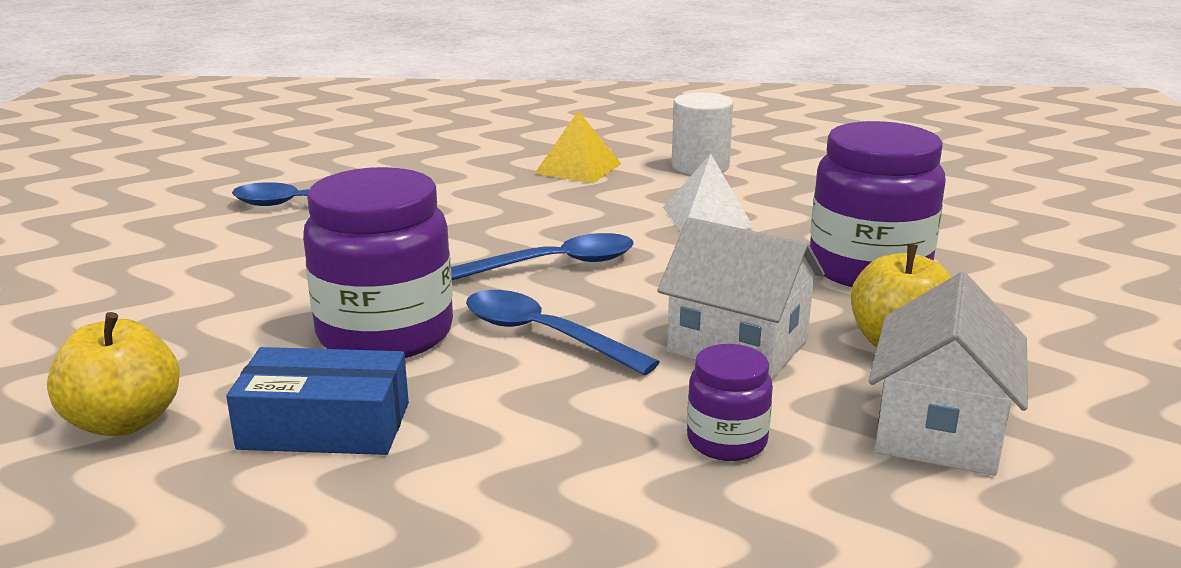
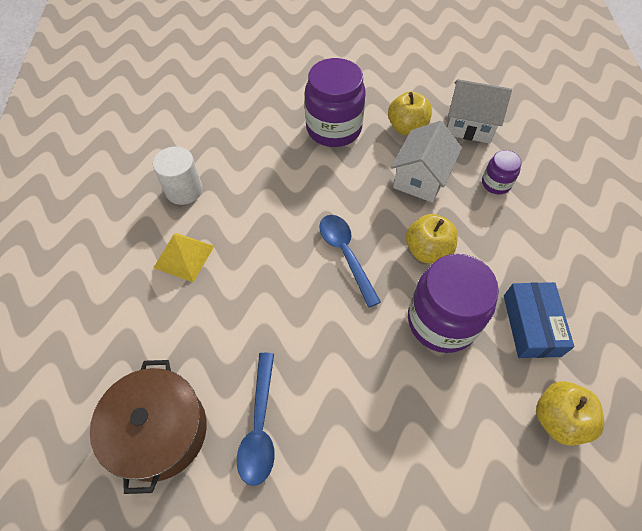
camera: 95 degrees left, 35 degrees up
(338, 163) = (160, 431): none -> brown pot
(544, 335) = (427, 250): blue spoon -> yellow apple
(707, 217) = (271, 187): white pyramid -> none

